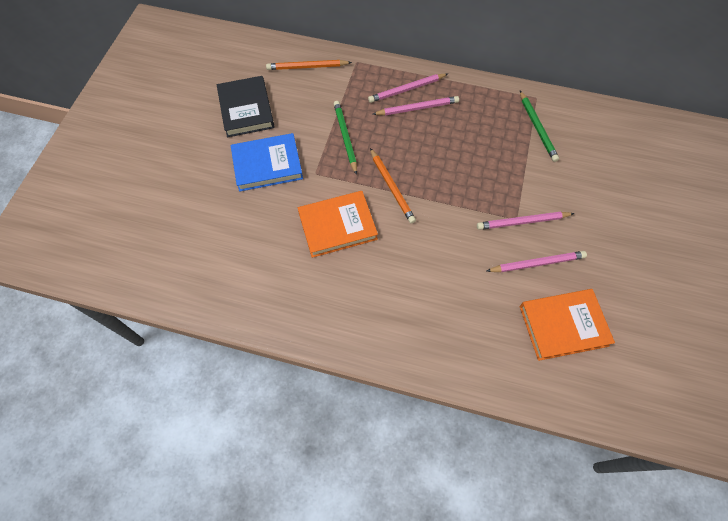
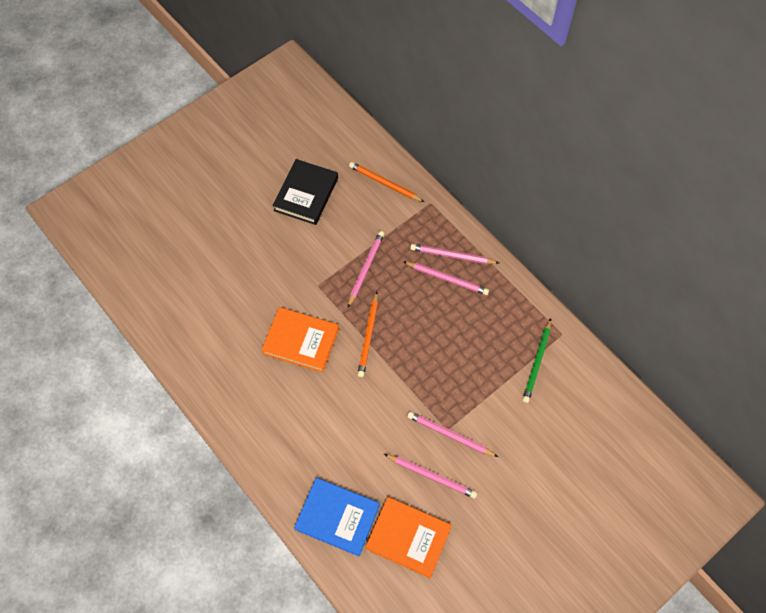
camera: 35 degrees right, 0 degrees up
(267, 165) = (287, 254): blue book -> blue book (337, 517)
(345, 137) = (366, 269): green pencil -> pink pencil

